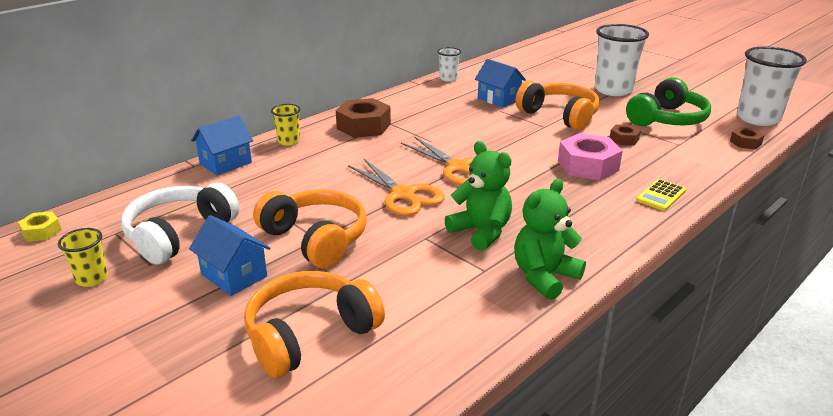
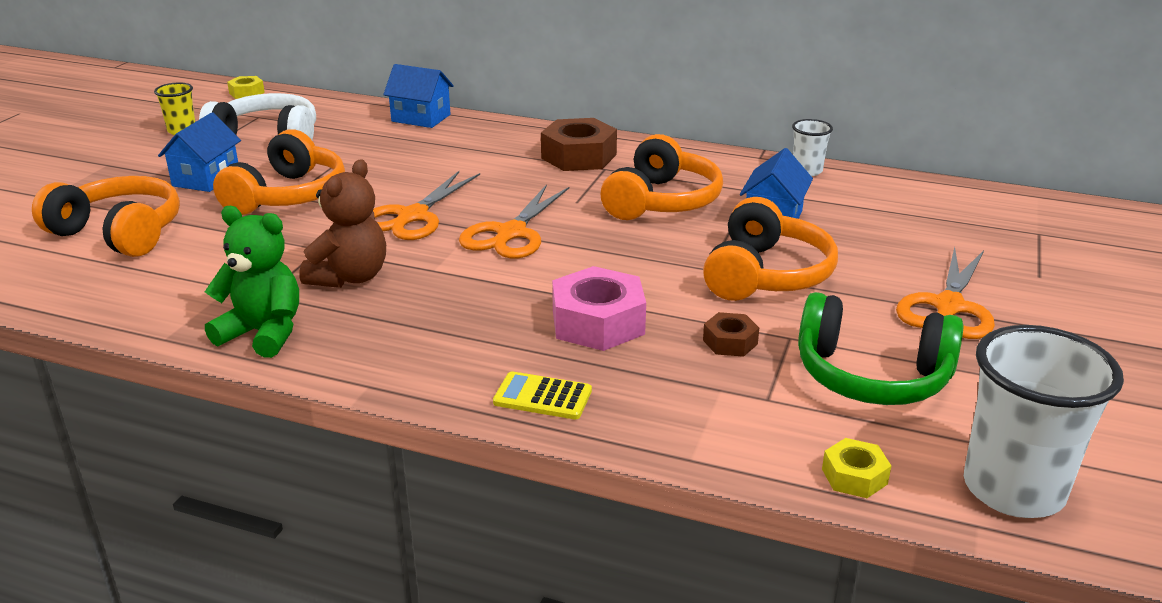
camera: 65 degrees right, 0 degrees up
(289, 141) = (499, 130): yellow cup -> none
(453, 119) = (662, 201): none -> orange headphones
(481, 232) = (350, 277): green teddy bear -> brown teddy bear
(613, 90) = (948, 307): white cup -> orange scissors
(745, 143) = (854, 476): brown nut -> yellow nut

